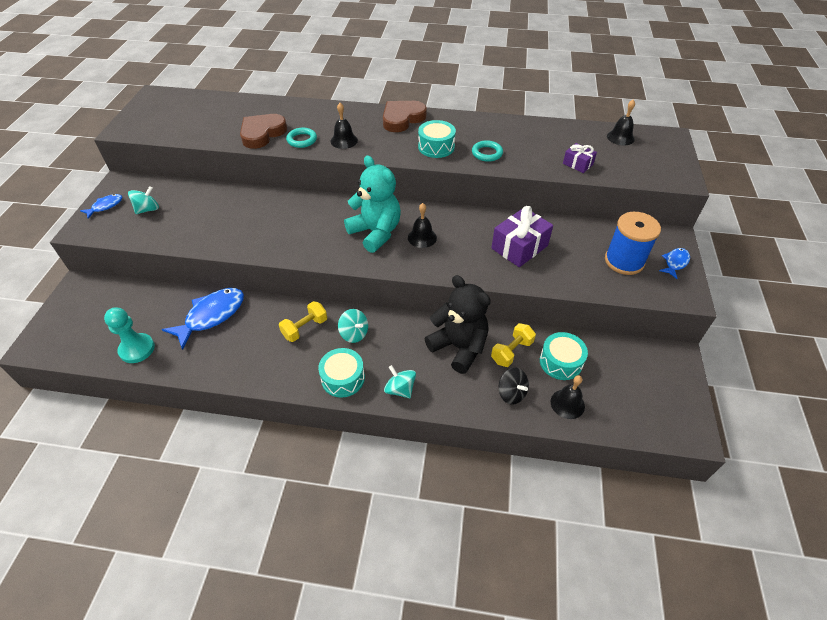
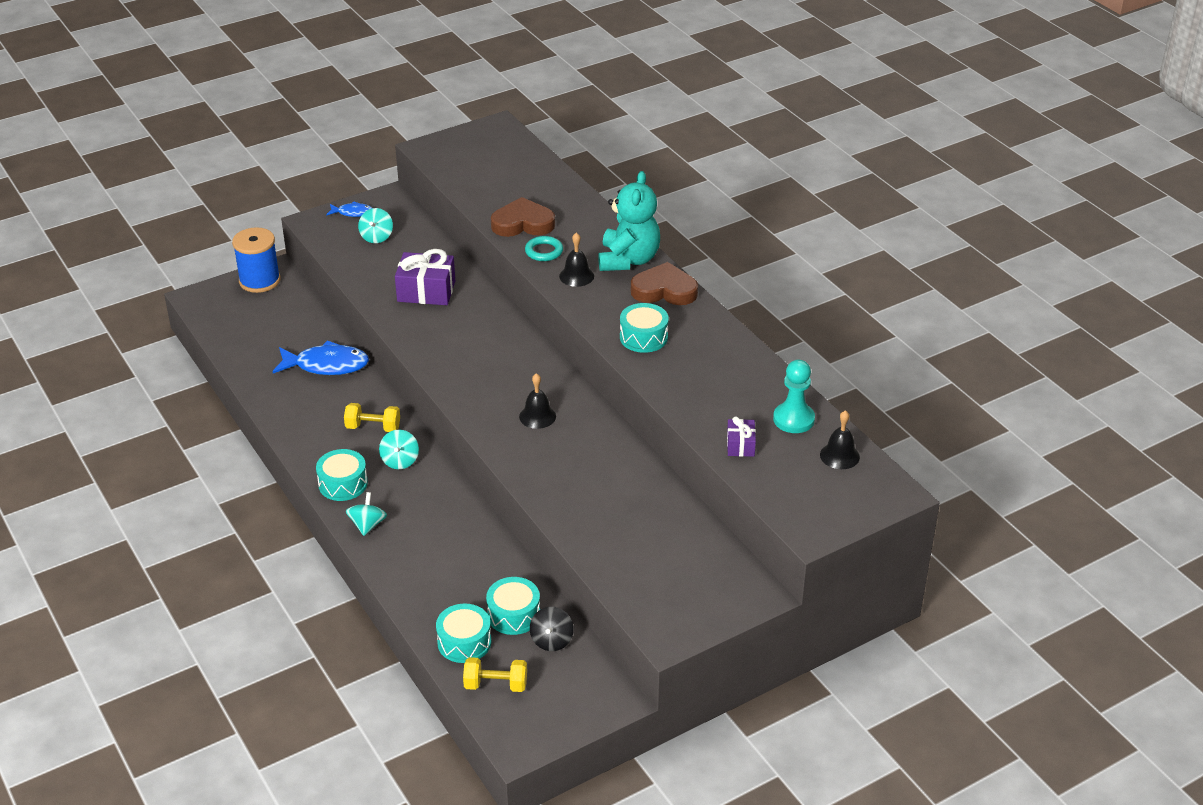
camera: 50 degrees right, 10 degrees down
(137, 349) = (249, 350): turquoise pawn -> turquoise pawn (793, 419)
(148, 209) = (376, 237): turquoise spinning top -> turquoise spinning top turned 90 degrees clockwise
(375, 233) = (508, 384): turquoise teddy bear -> turquoise teddy bear (628, 260)
(459, 347) = (457, 536): black teddy bear -> none
(487, 153) = (676, 375): turquoise ring -> none
(511, 351) = (490, 574): yellow dumbbell -> yellow dumbbell (496, 685)
(511, 393) = (437, 598): black spinning top -> black spinning top (551, 640)
(519, 247) = (602, 487): purple gift -> purple gift (426, 291)
(567, 404) = (464, 642): black bell -> turquoise drum
(624, 261) = (669, 571): blue spool -> blue spool (259, 280)
(675, 263) = (713, 611): blue fish -> none

